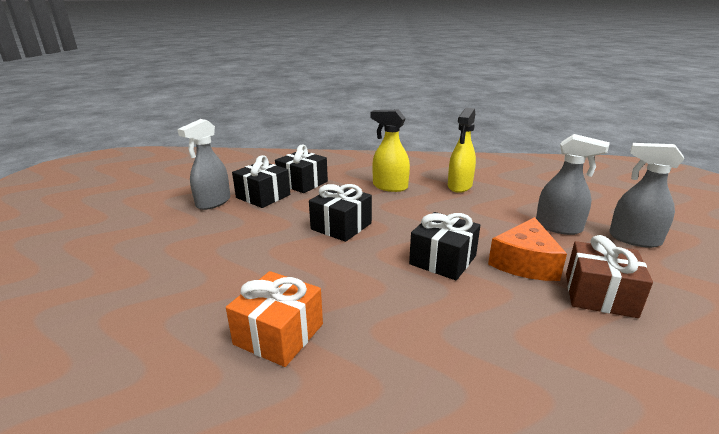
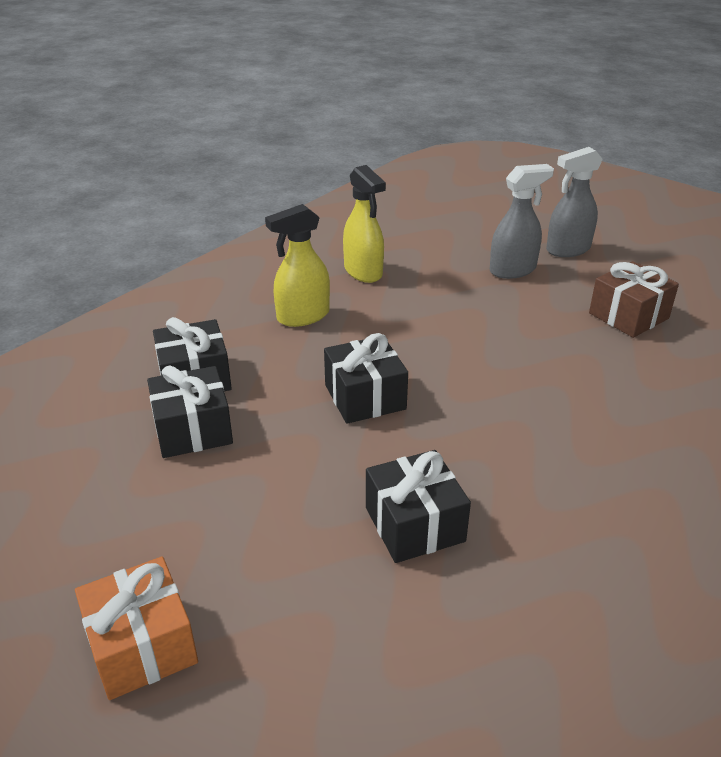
camera: 55 degrees left, 10 degrees up
(213, 202) = (149, 487): grey spray bottle -> none
(279, 334) = (548, 527): orange gift -> orange gift (142, 645)
(443, 260) = (507, 363): black gift -> black gift (414, 524)
(524, 263) = (553, 322): orange cheese -> none

